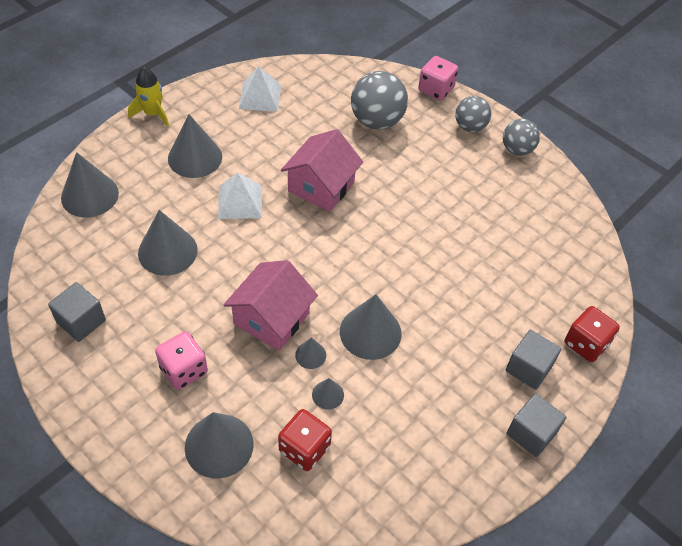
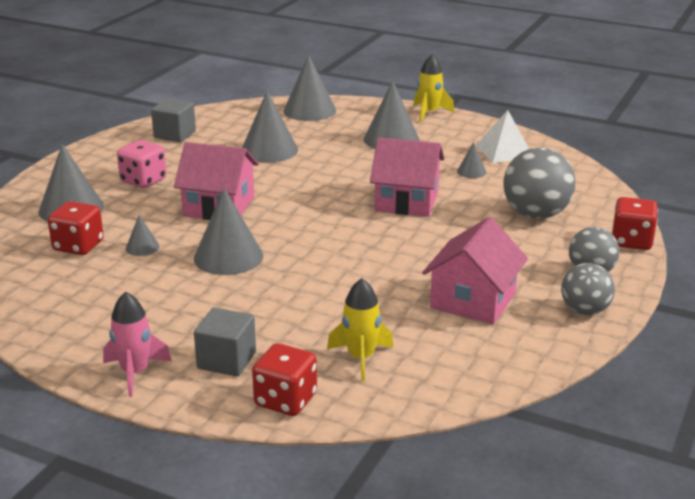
camera: 75 degrees right, 25 degrees down
(240, 201) = (352, 168): white pyramid -> none
(310, 355) = (185, 231): grey cone -> grey cone (471, 171)
(436, 89) = (631, 241): pink dice -> red dice
(487, 200) = (473, 300): none -> pink house
(531, 433) = (135, 372): grey cube -> pink rocket
(544, 286) = (361, 358): none -> yellow rocket

